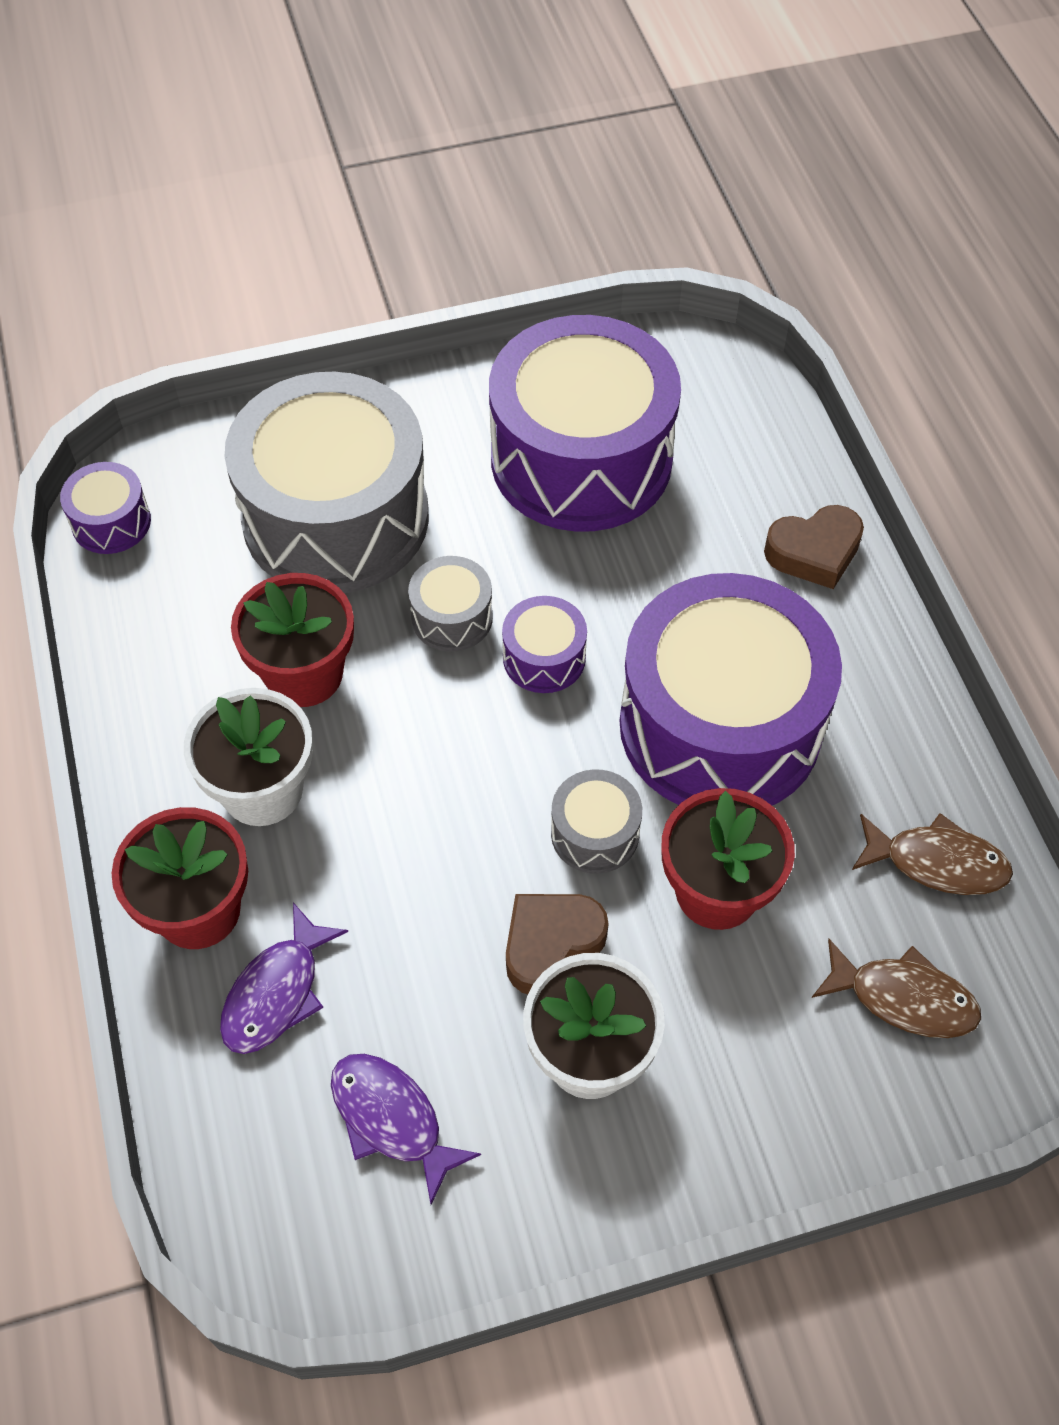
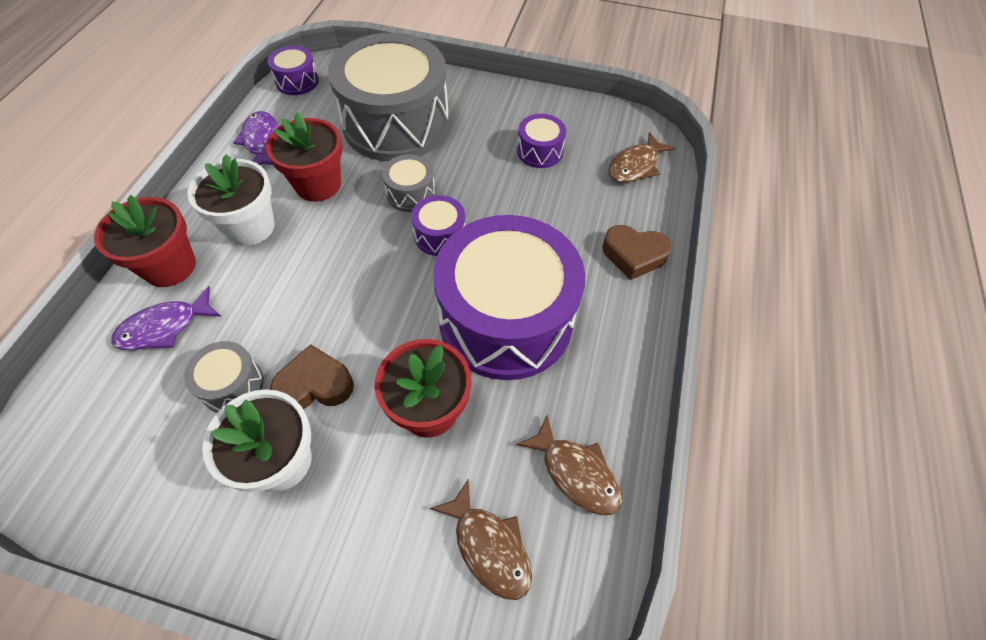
camera: 30 degrees right, 0 degrees up
(391, 1119) = (153, 429): purple fish -> purple fish (261, 141)
(581, 459) = (539, 151): purple drum -> purple drum, size x0.42
(595, 833) = (389, 338): grey drum -> grey drum (232, 385)
(726, 417) = (635, 166): none -> brown fish

